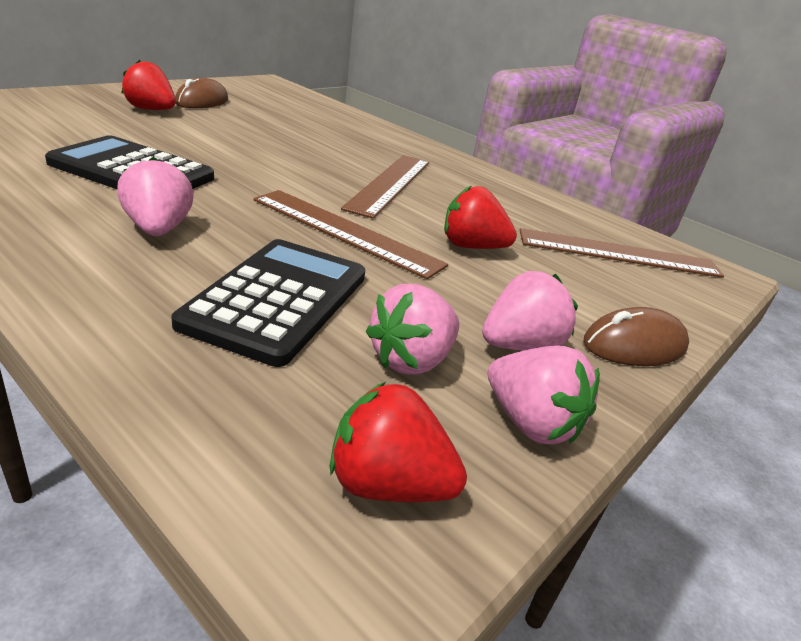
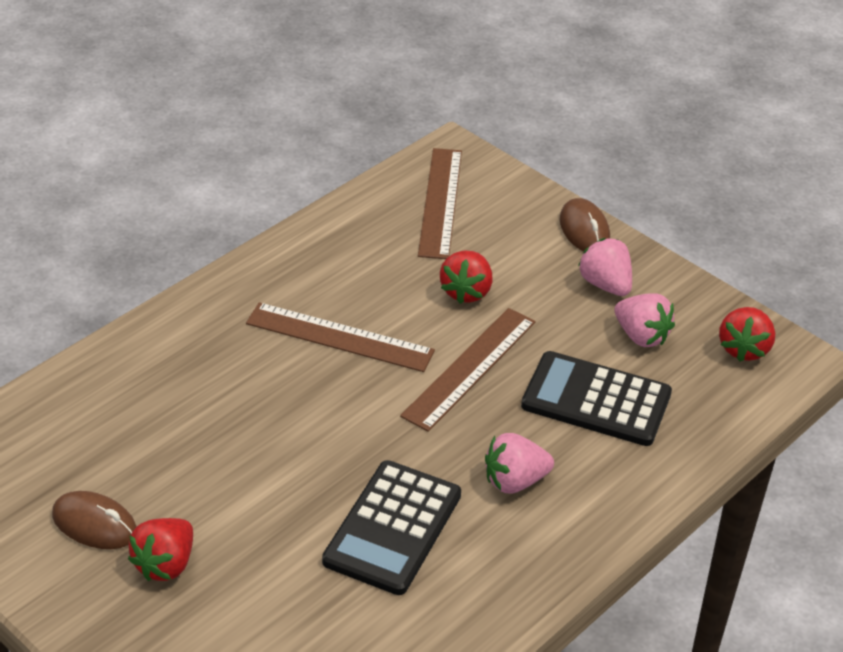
camera: 85 degrees left, 10 degrees up
(530, 423) = (681, 292): pink strawberry -> none

